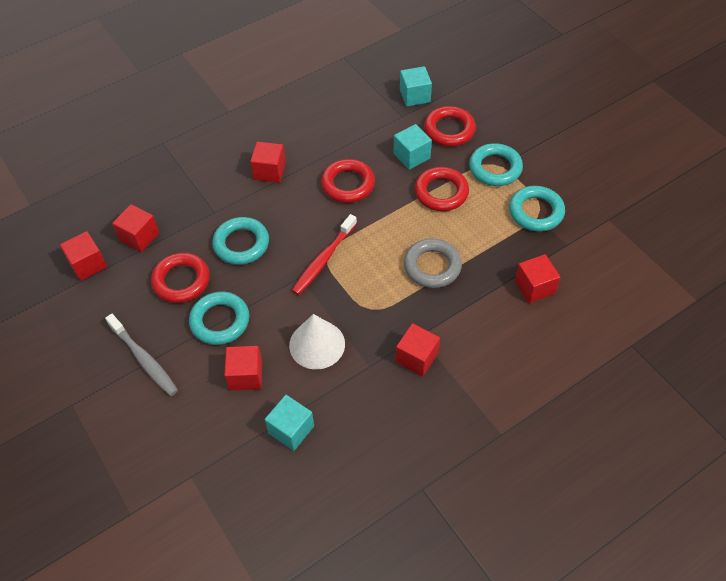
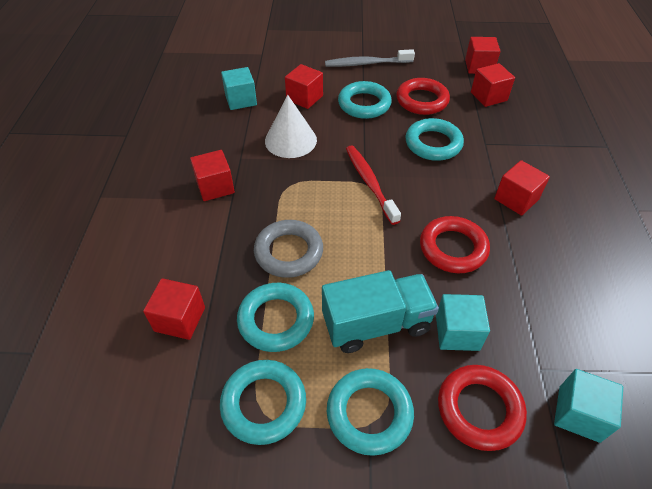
camera: 125 degrees right, 5 degrees down
(441, 192) = (376, 324): red ring -> turquoise truck
(486, 239) = (276, 320): none -> turquoise ring

